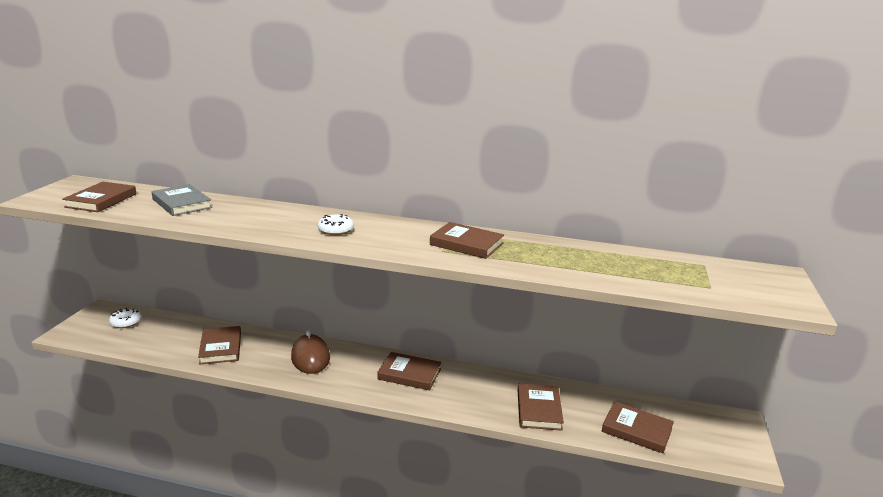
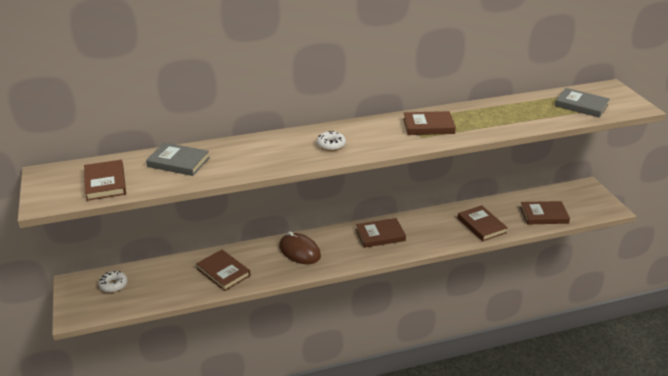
camera: 30 degrees left, 10 degrees up
(703, 279) = (581, 105): none -> grey book

